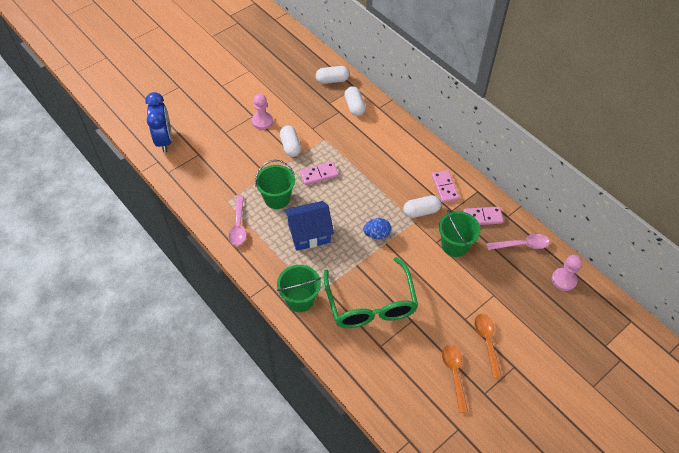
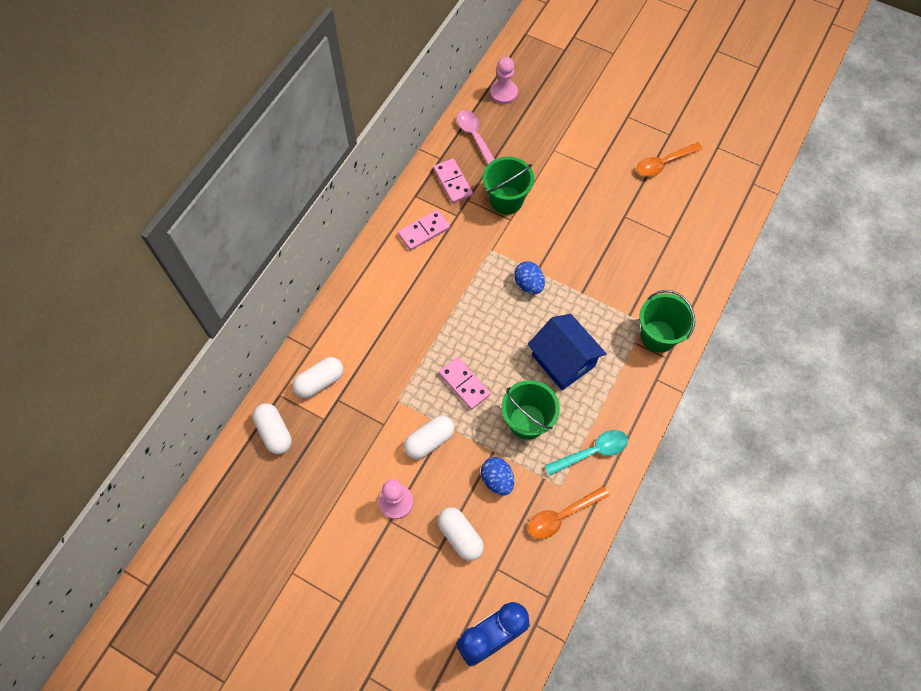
camera: 110 degrees left, 10 degrees up
(238, 225) = (592, 452): pink spoon -> turquoise spoon
(248, 171) = (497, 480): none -> blue egg
(371, 304) = (625, 261): green glasses -> none
(421, 211) = (473, 247): white capsule -> white capsule (460, 536)
(487, 342) = (613, 144): orange spoon -> orange spoon (562, 515)

